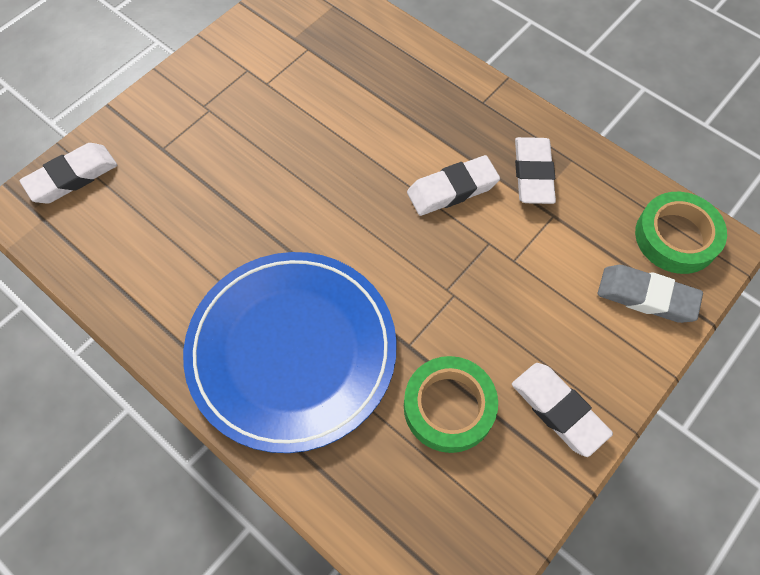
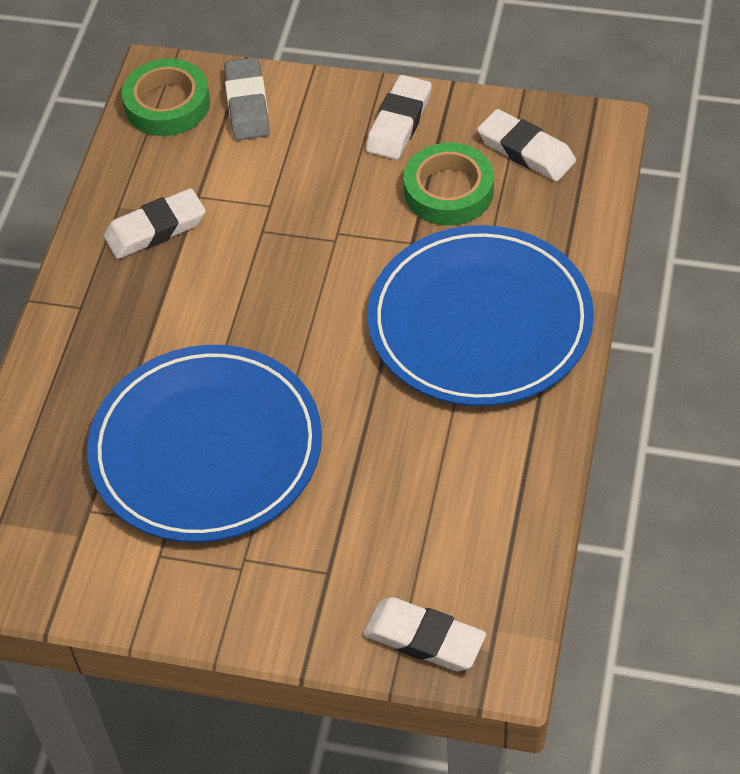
camera: 115 degrees left, 10 degrees down
(307, 124) = (206, 449): none -> blue plate
(452, 189) = (216, 283): white eraser -> white eraser (526, 150)

